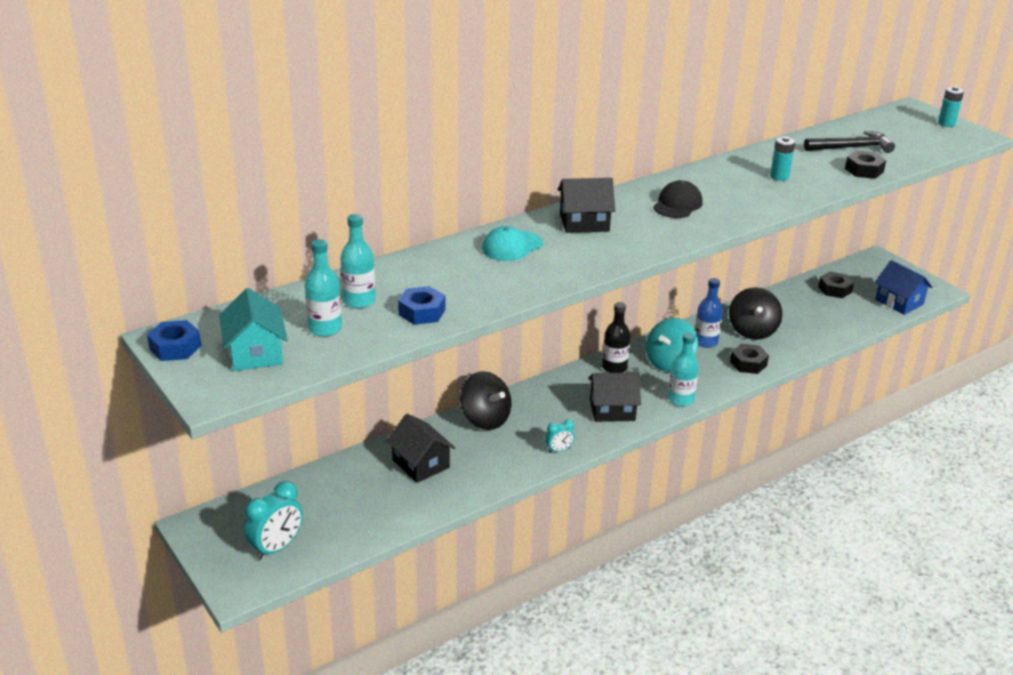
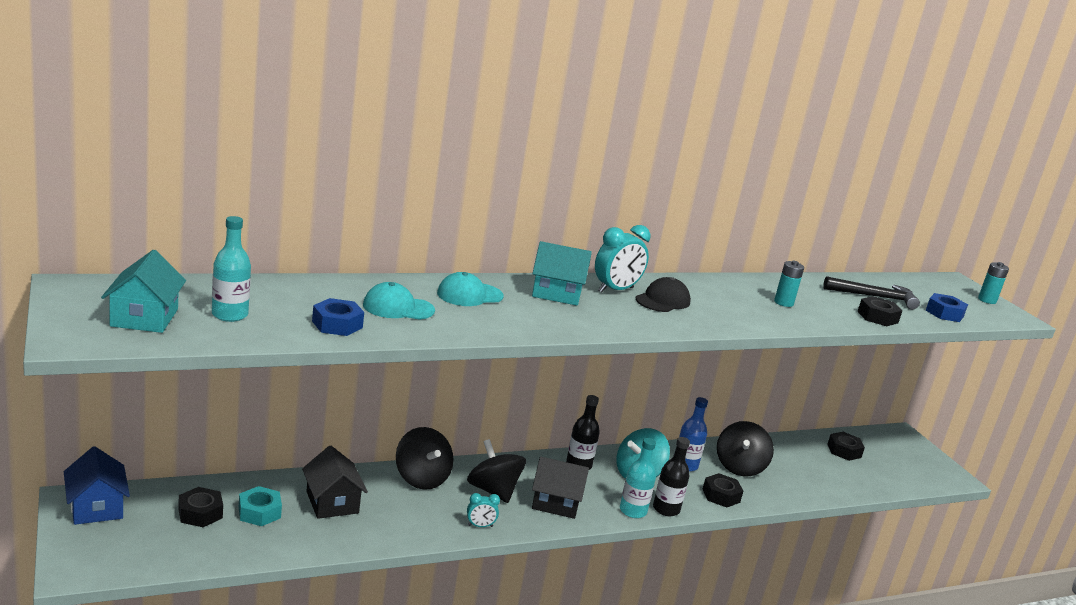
camera: 10 degrees right, 10 degrees down
(175, 347) = (72, 295): blue nut -> blue nut (944, 313)
(276, 548) = (139, 541): turquoise clock -> turquoise clock (615, 290)
(312, 507) = (200, 513): none -> black nut
(359, 301) = (282, 301): turquoise bottle -> none
(363, 491) = (259, 512): none -> turquoise nut
(461, 278) = (398, 308): none -> turquoise cap
(553, 413) = (493, 491): none -> black spinning top
(584, 222) = (557, 293): black house -> turquoise house
(707, 390) = (666, 509): none -> black bottle
(899, 302) = (909, 478): blue house -> blue house (96, 507)

